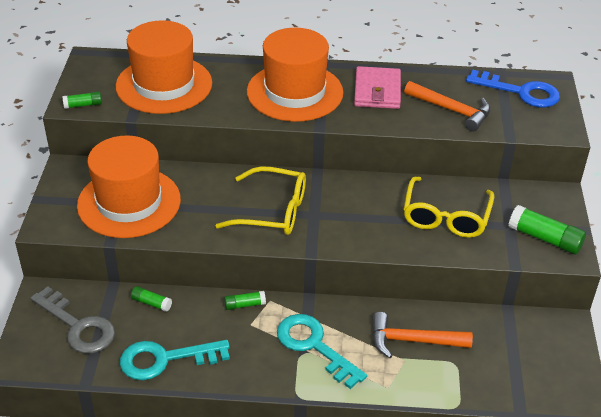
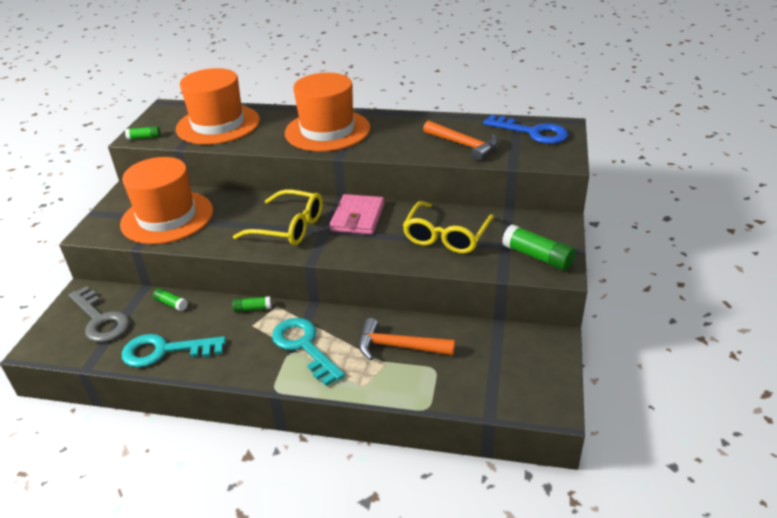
camera: 10 degrees right, 5 degrees down
(377, 91) = (400, 130): pink wallet -> pink wallet (358, 217)

